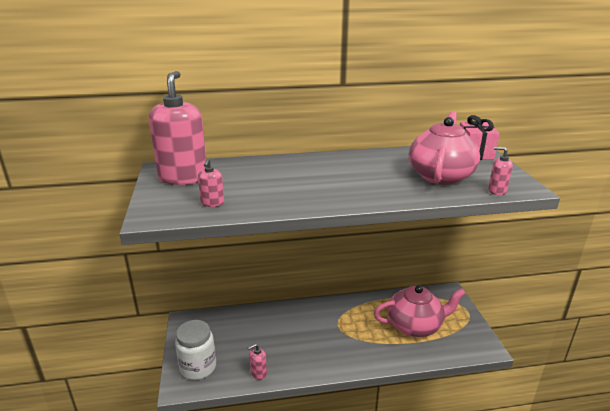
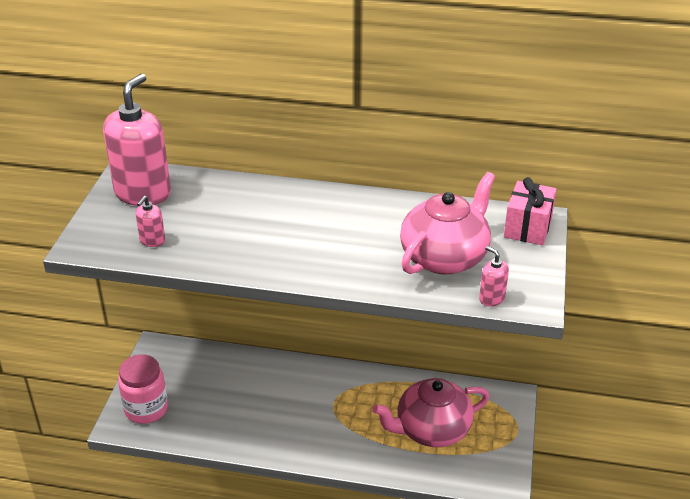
camera: 20 degrees right, 10 degrees up
(198, 367) = (146, 409): white jar -> pink jar
(258, 373) = (208, 435): pink soap dispenser -> none
(415, 325) = (431, 430): pink teapot -> pink teapot turned 150 degrees clockwise

